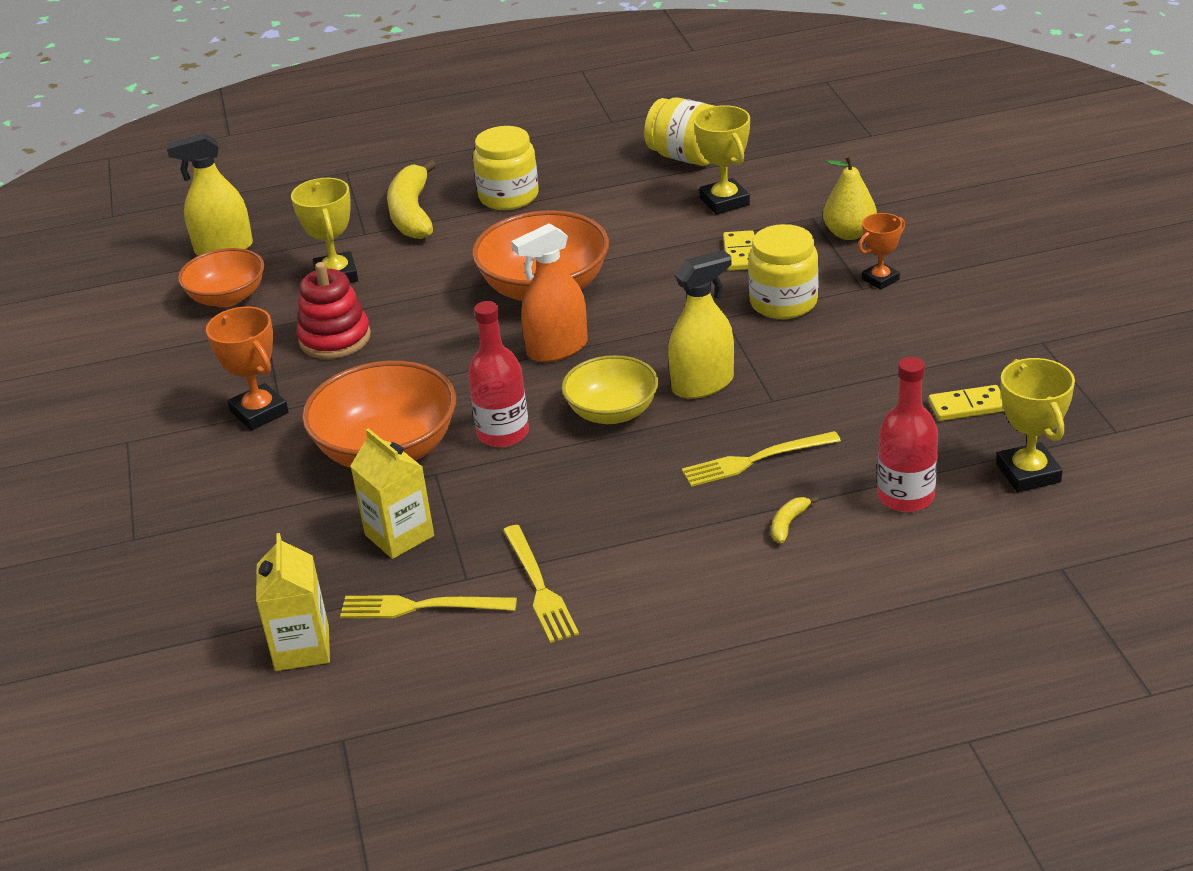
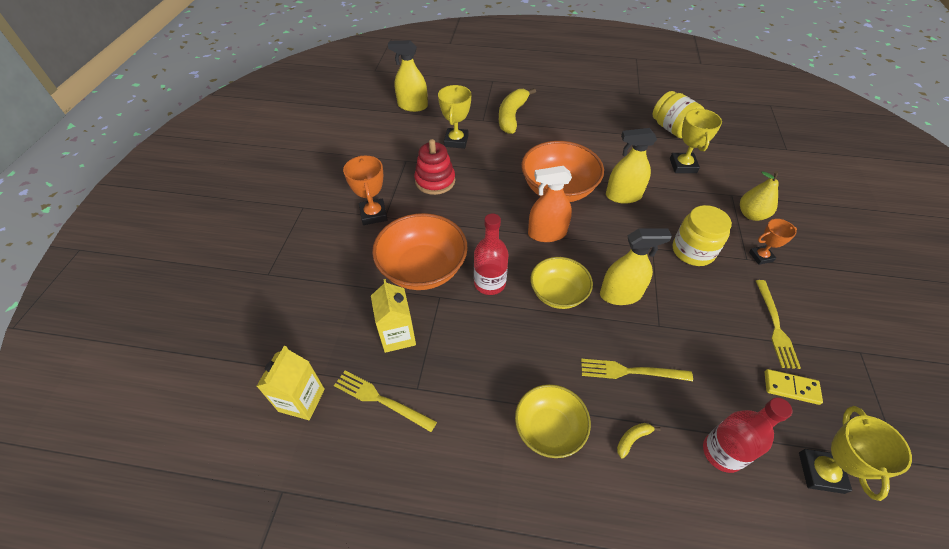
camera: 20 degrees right, 15 degrees up
(227, 297) = (398, 135): orange bowl -> none
(508, 196) = (565, 122): yellow jar -> none
(539, 587) = (454, 417): yellow fork -> yellow fork (775, 326)
(651, 267) = (623, 196): none -> yellow spray bottle
(675, 553) = (549, 429): none -> yellow bowl
(740, 253) = (679, 205): yellow domino -> none

